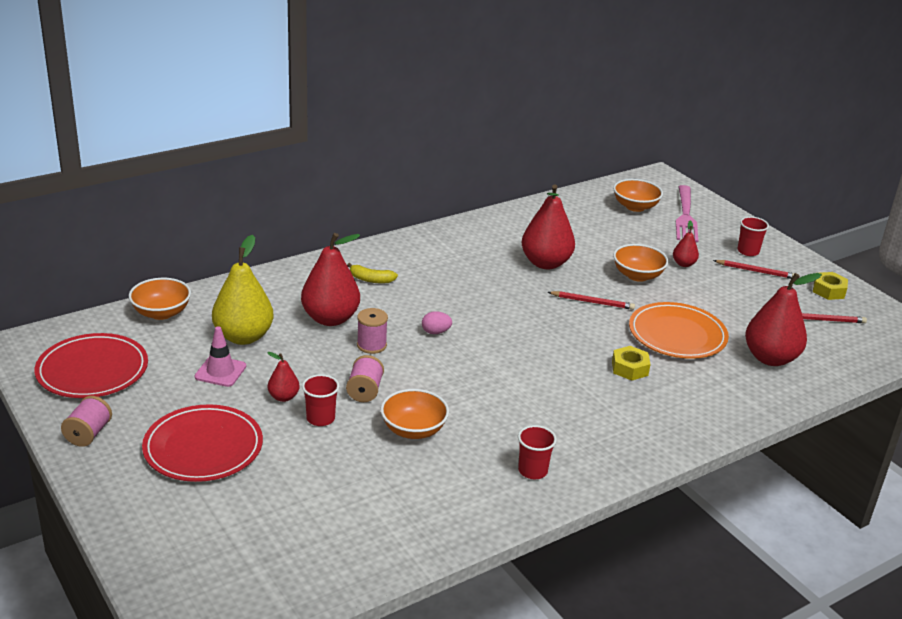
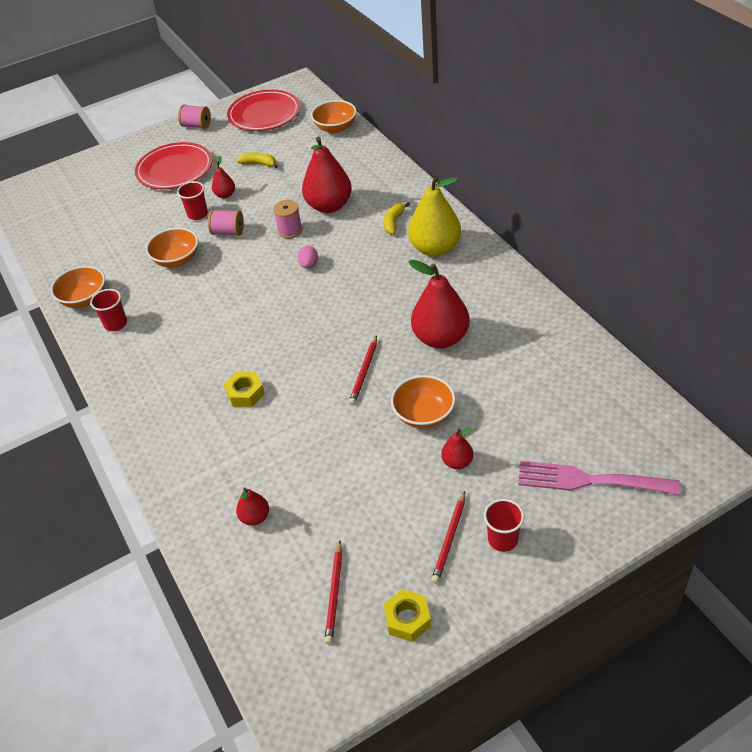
camera: 100 degrees right, 15 degrees up
(220, 371) = (259, 164): pink traffic cone -> yellow banana
(243, 337) = (303, 167): yellow pear -> yellow pear (435, 248)
(635, 207) = (602, 427): orange bowl -> orange bowl (84, 299)
(677, 335) = (302, 437): orange plate -> none
(770, 358) = (255, 517): red pear -> red pear, size x0.49

